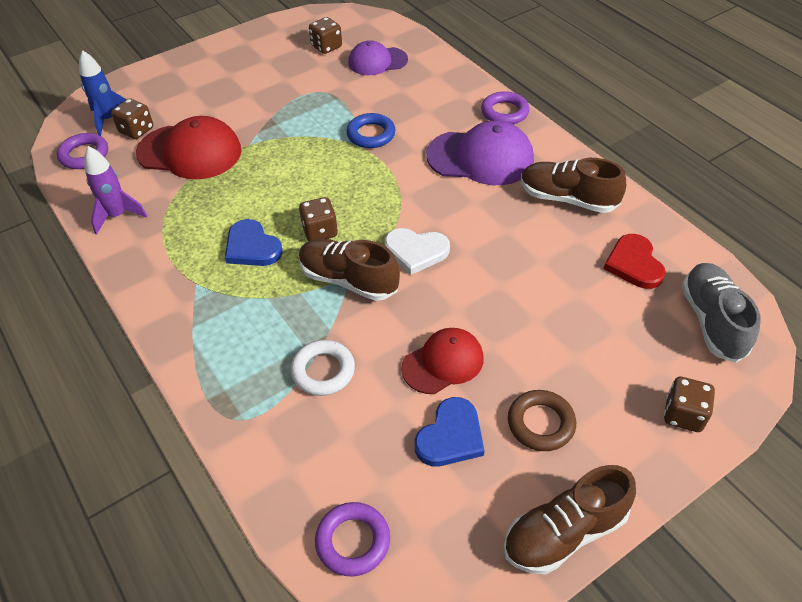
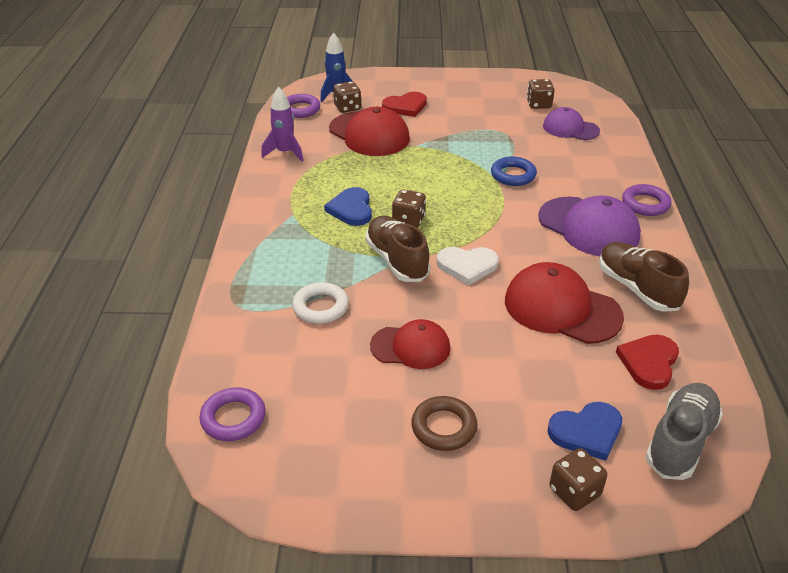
camera: 35 degrees right, 10 degrees down
(198, 103) = (405, 106): none -> red heart
(416, 251) = (467, 266): white heart -> white heart turned 45 degrees counterclockwise
(450, 436) = (366, 396): blue heart -> blue heart (586, 432)
(529, 251) = (561, 308): none -> red cap
(564, 533) = (384, 508): brown shoe -> none

